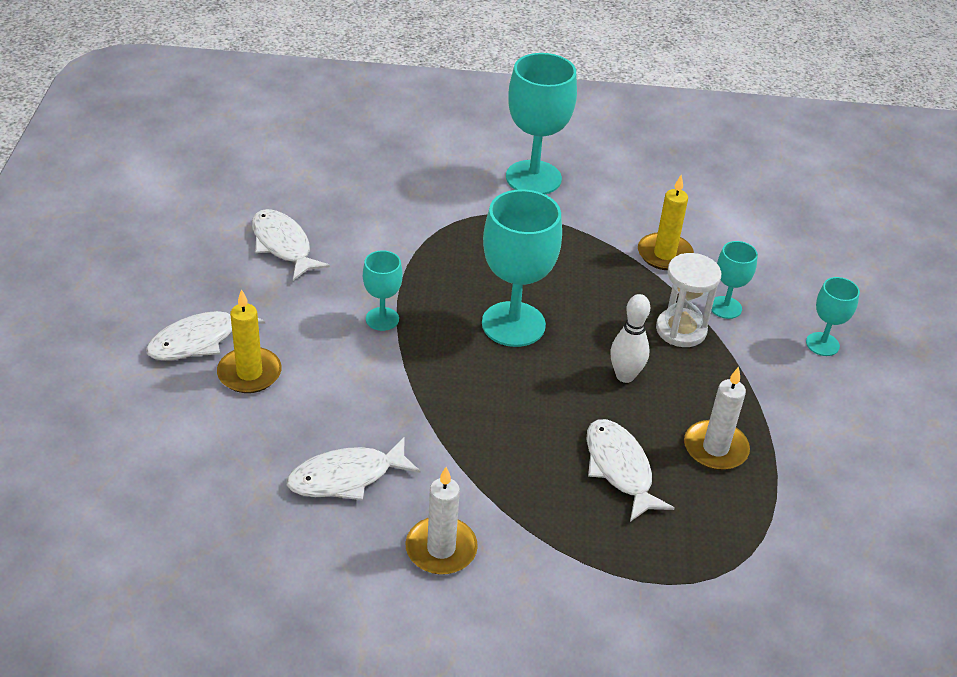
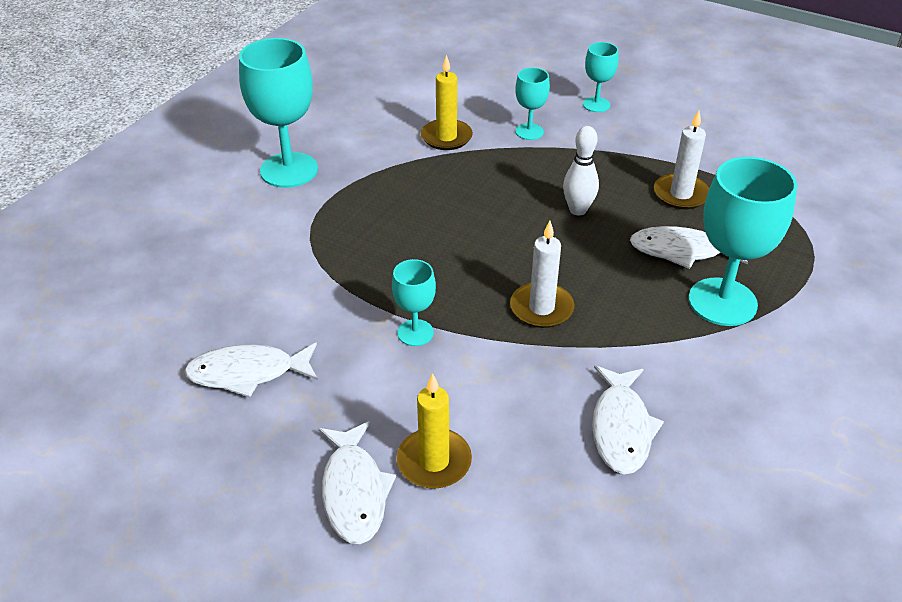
camera: 60 degrees left, 0 degrees up
(441, 549) = (735, 390): white candle -> white candle (541, 308)
(513, 324) = (477, 250): turquoise goblet -> turquoise goblet (722, 302)
(681, 330) = (541, 162): white hourglass -> none

